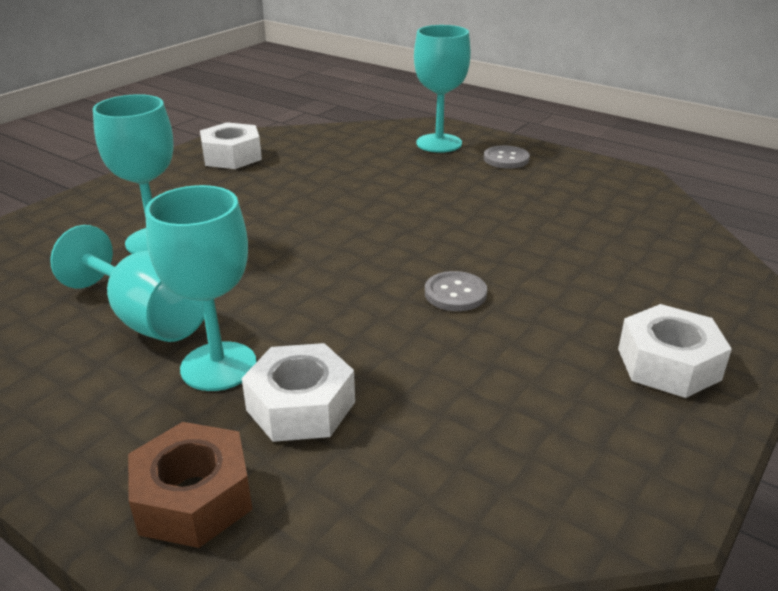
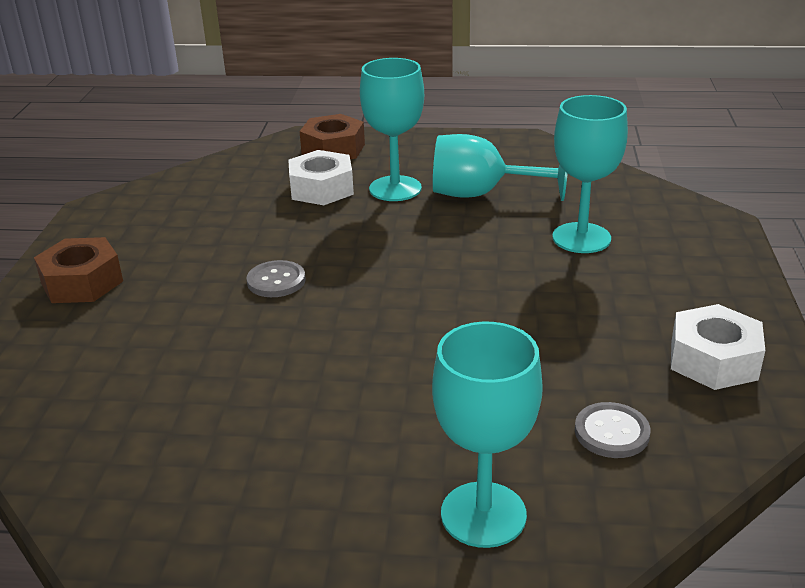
camera: 150 degrees right, 0 degrees up
(506, 159) = (345, 514): grey button -> grey button (611, 432)
(668, 364) = (82, 282): white nut -> brown nut

